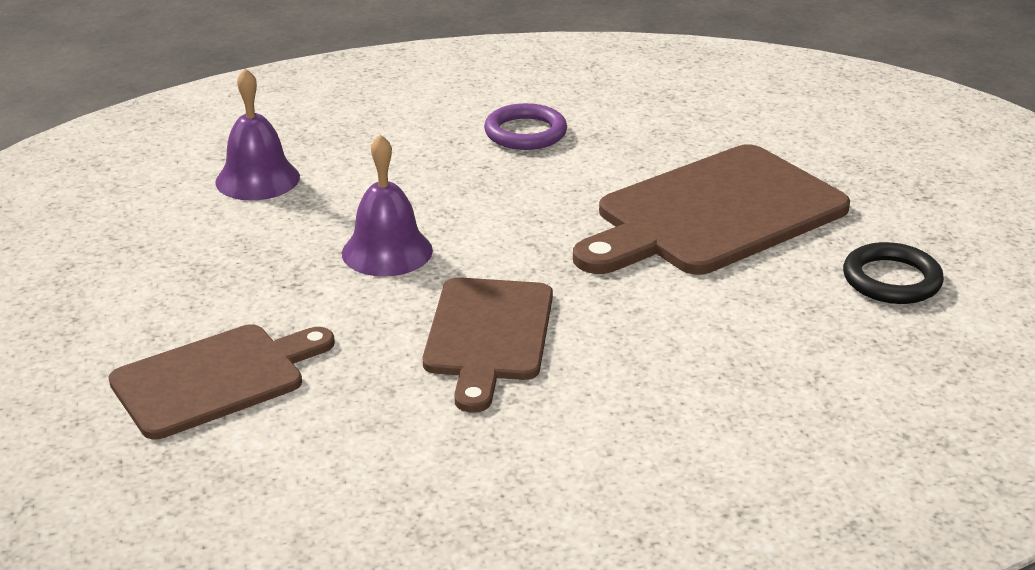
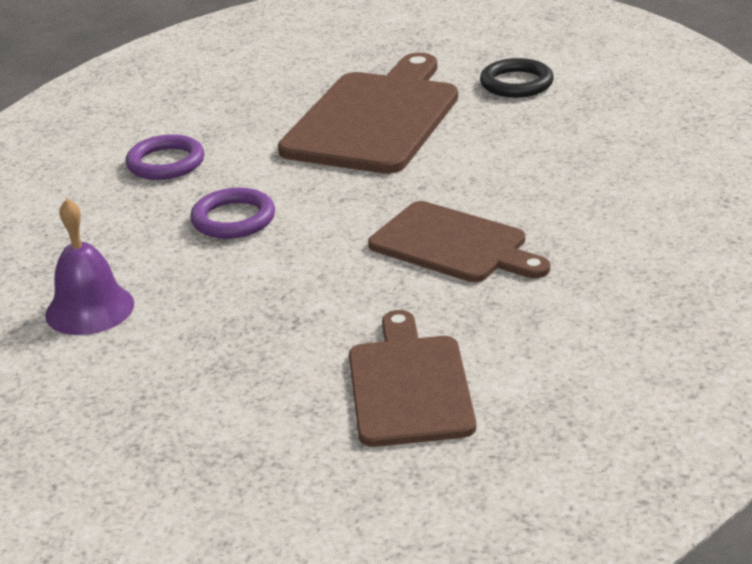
camera: 60 degrees left, 0 degrees up
(387, 251) = (288, 265): purple bell -> none
(449, 198) = (233, 219): none -> purple ring
(714, 214) = (375, 119): brown cutting board -> brown cutting board turned 150 degrees counterclockwise

